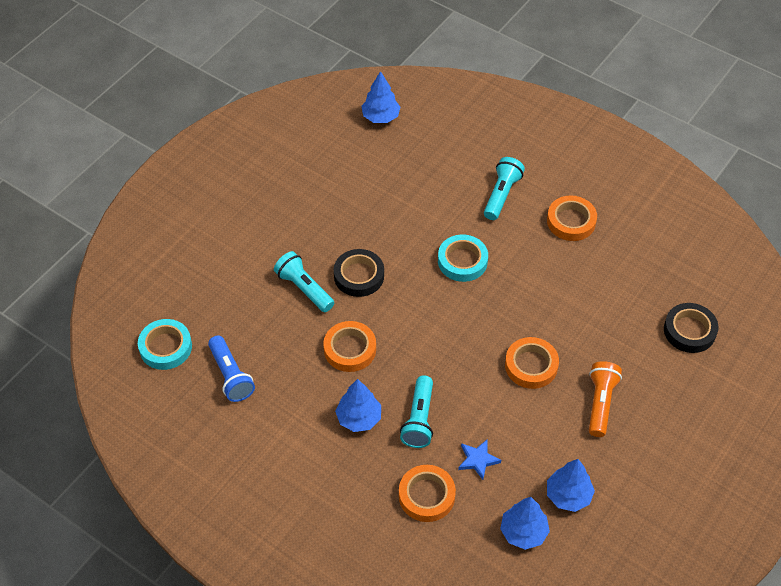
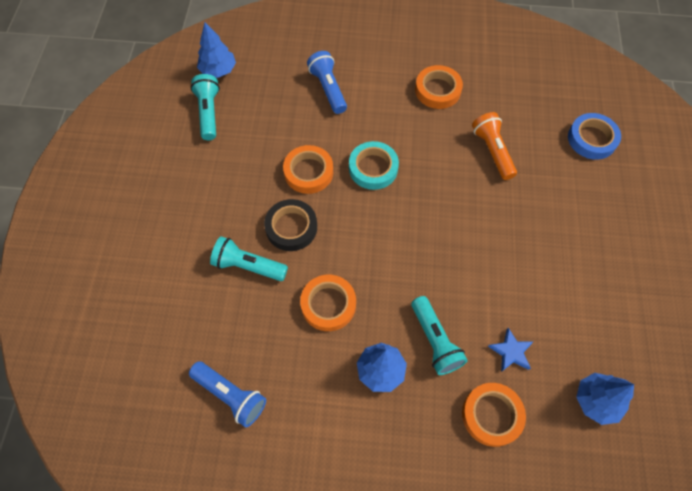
camera: 30 degrees left, 10 degrees up
(165, 347) = (145, 401): turquoise tape -> none
(469, 175) = (328, 89): none -> blue flashlight
(501, 195) = (366, 93): turquoise flashlight -> turquoise flashlight (208, 113)
(531, 366) = (493, 235): orange tape -> orange tape (308, 172)
(568, 495) = (606, 342): blue tree -> none
(600, 403) = (571, 240): orange flashlight -> orange flashlight (492, 151)
(689, 331) = (592, 139): black tape -> blue tape

